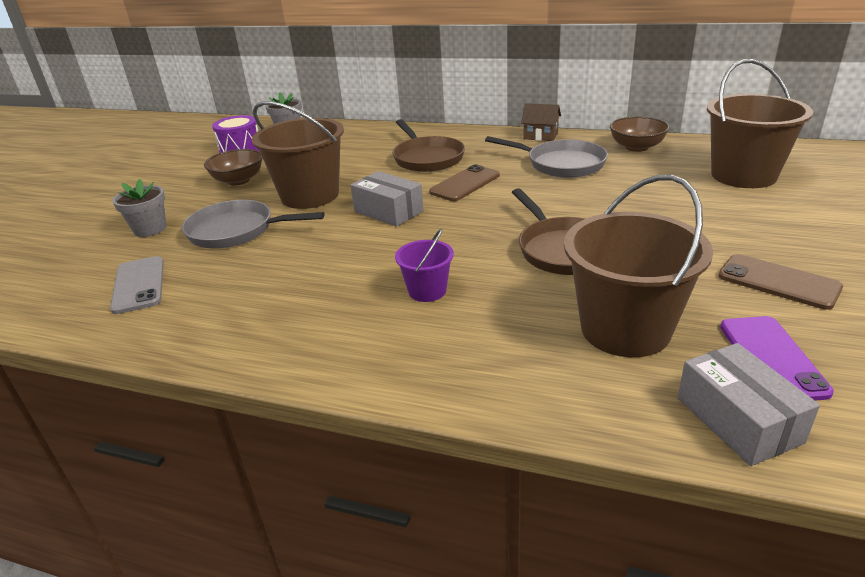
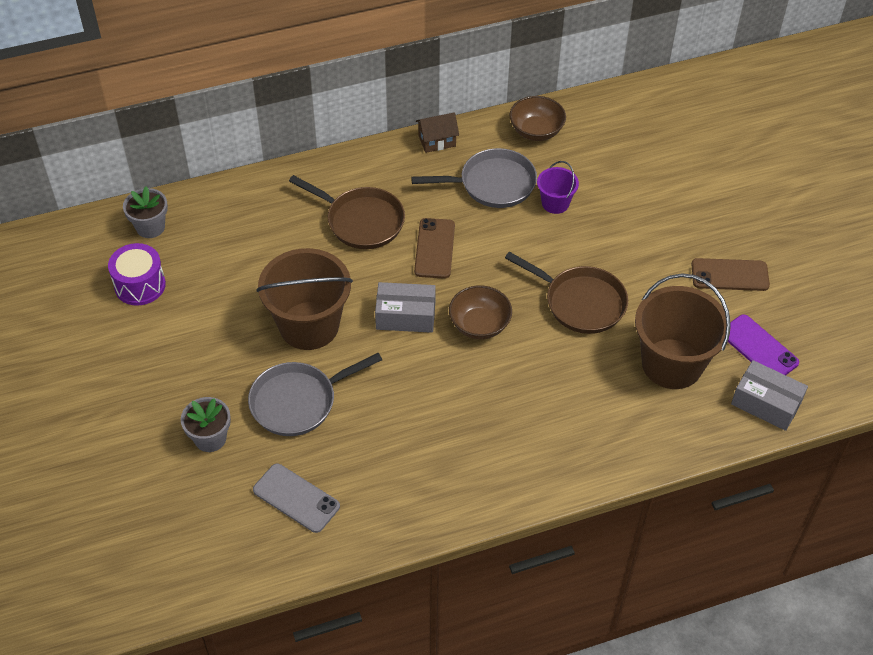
camera: 40 degrees left, 20 degrees up
(238, 180) = (205, 334): brown bowl -> brown bowl (479, 325)
(427, 291) = (524, 391): purple bucket -> purple bucket (555, 203)
(743, 175) = (644, 147): brown bucket -> none

